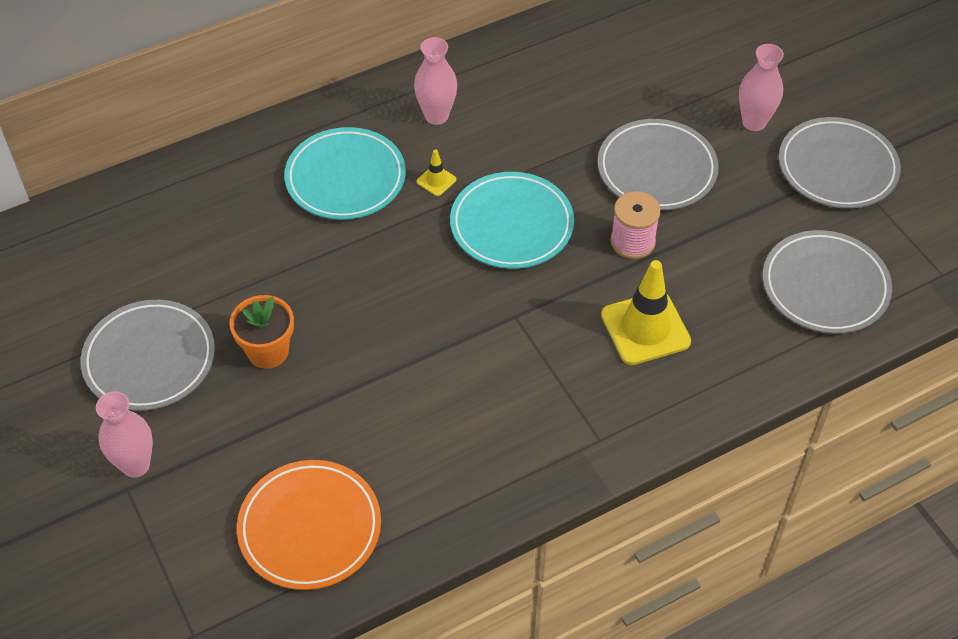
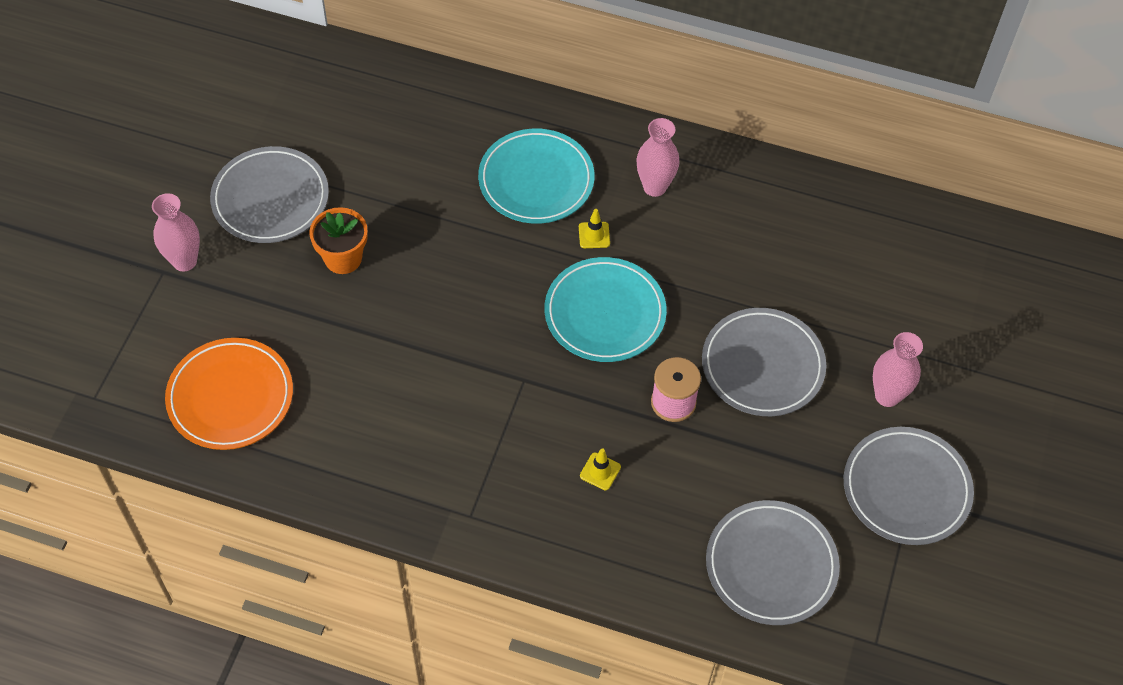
camera: 45 degrees right, 5 degrees up
(645, 328) = (600, 471): yellow traffic cone -> yellow traffic cone, size x0.45

